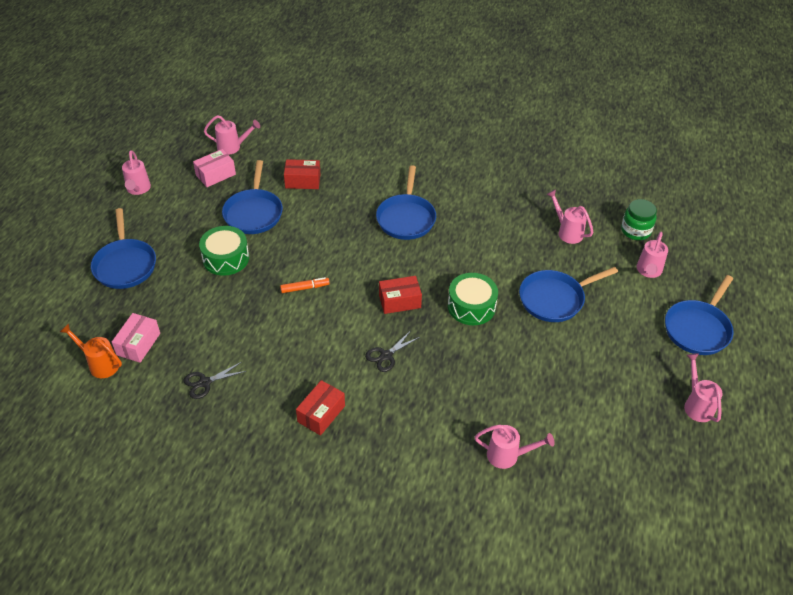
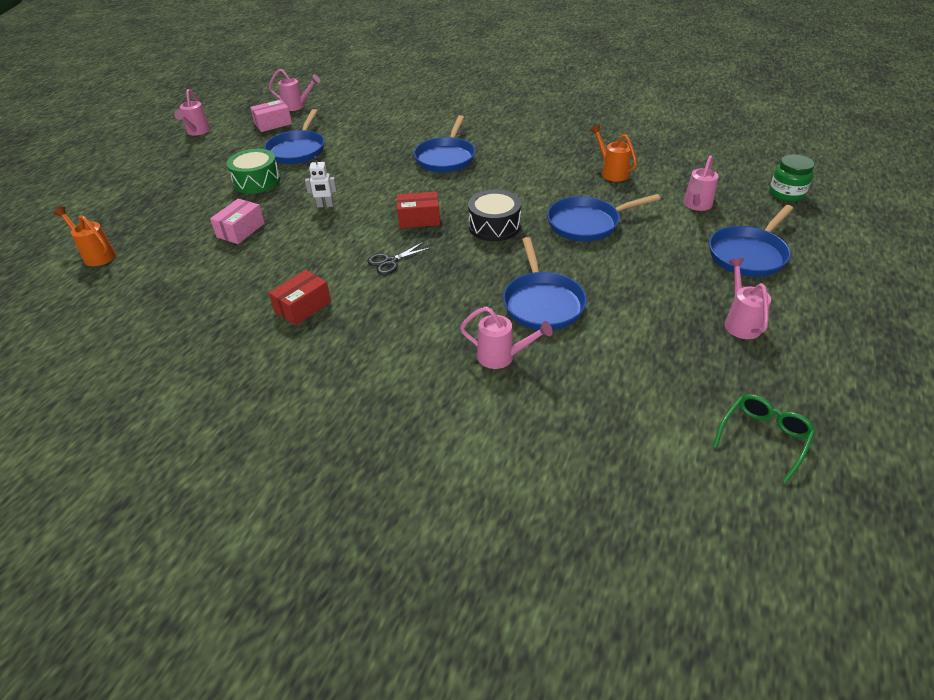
camera: 10 degrees right, 5 degrees down
(125, 265) = (159, 182): blue pan -> blue pan (542, 303)
(138, 344) = (141, 241): pink box -> pink box (241, 230)
(205, 382) = (192, 274): black scissors -> none
(303, 181) = (353, 130): red box -> none
(304, 288) = (325, 205): orange marker -> white robot
(471, 306) = (494, 226): green drum -> black drum
(567, 232) = (611, 172): pink watering can -> orange watering can
(635, 231) = (686, 173): green jar -> green jar (786, 194)
(722, 517) = (763, 437): none -> green glasses

